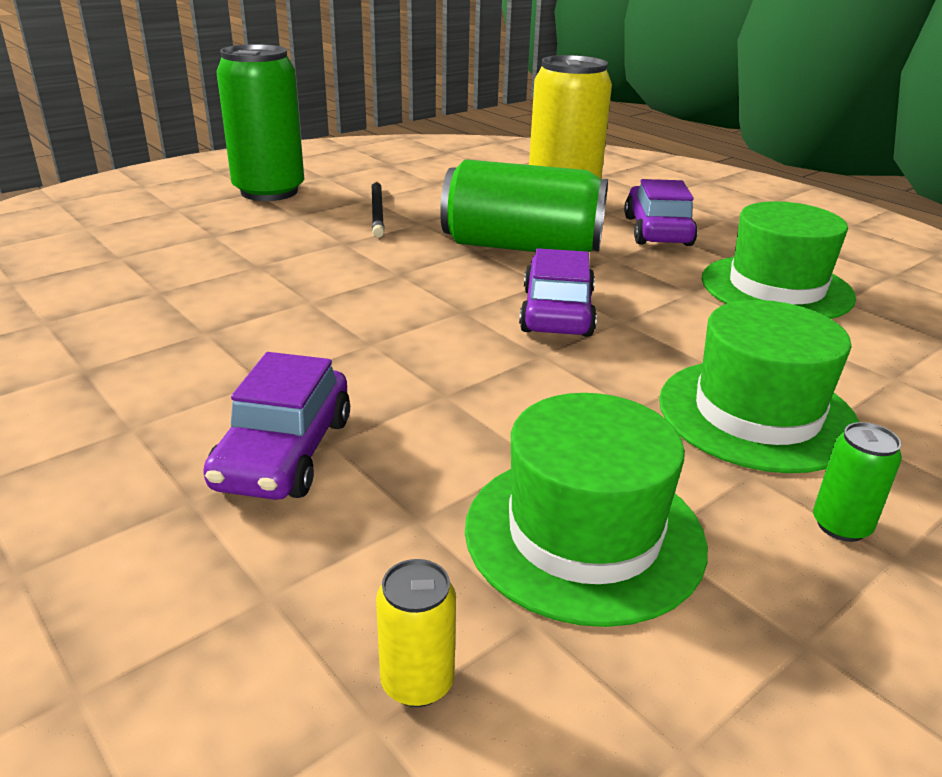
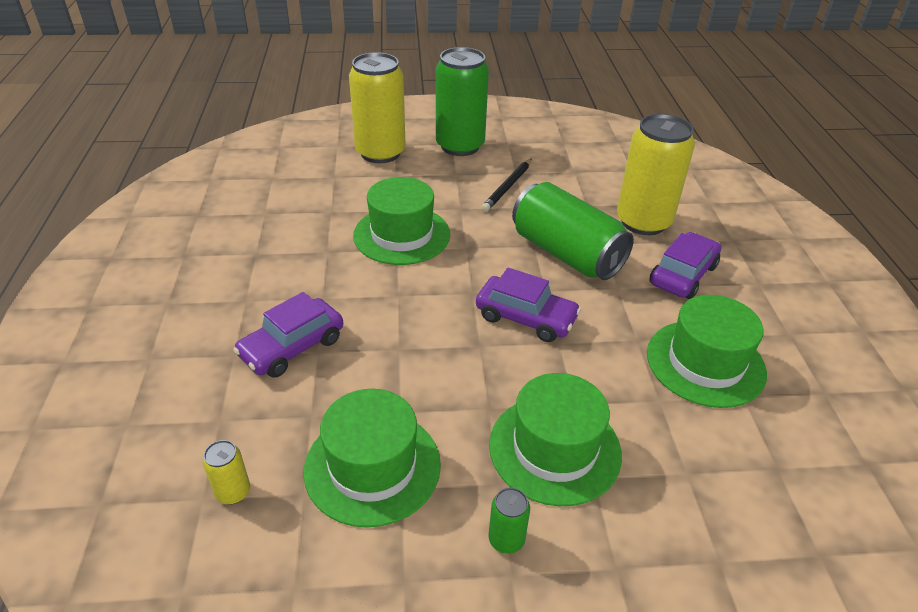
camera: 35 degrees right, 10 degrees up
(164, 220) = (380, 153): none -> yellow can
(298, 286) = (402, 235): none -> green hat
(557, 312) = (526, 318): purple car -> purple car turned 75 degrees clockwise

